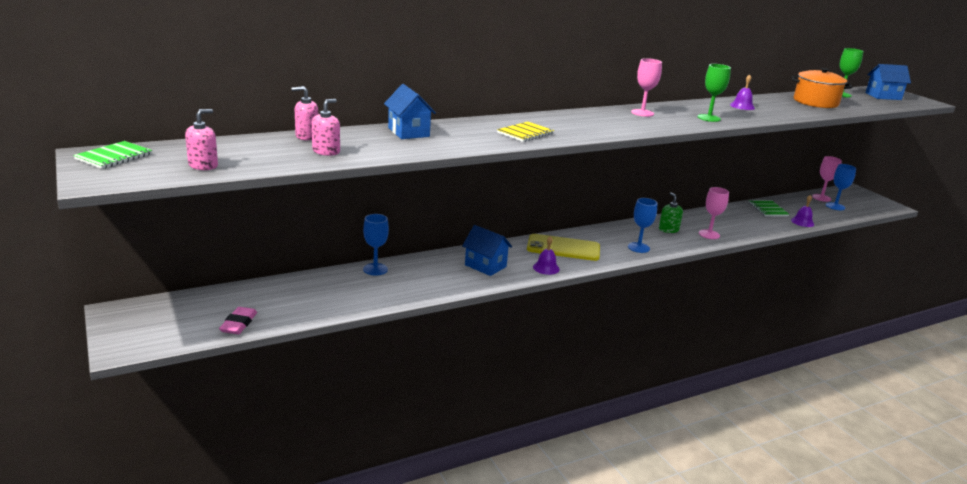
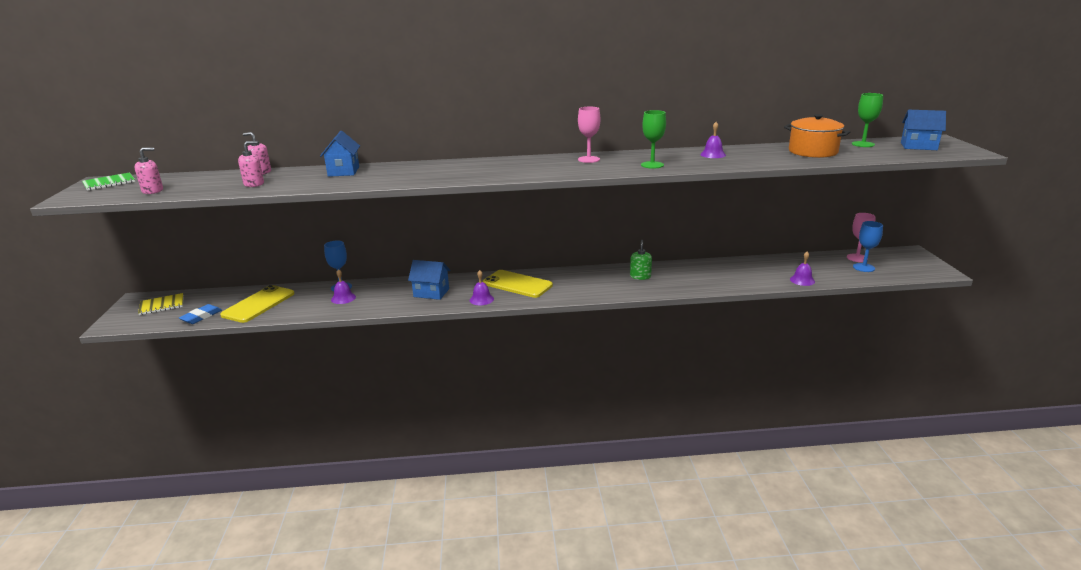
camera: 25 degrees right, 0 degrees up
(238, 324) = (201, 317): pink eraser -> blue eraser
(296, 300) = (258, 304): none -> yellow phone
(393, 282) = (343, 298): none -> purple bell
(485, 266) = (431, 293): blue house -> blue house turned 45 degrees counterclockwise
(525, 133) = (441, 174): yellow notebook -> yellow notebook (162, 305)
(638, 247) = (590, 290): blue goblet -> none
(709, 234) = (678, 284): pink goblet -> none
(768, 209) = (775, 265): green notebook -> none

